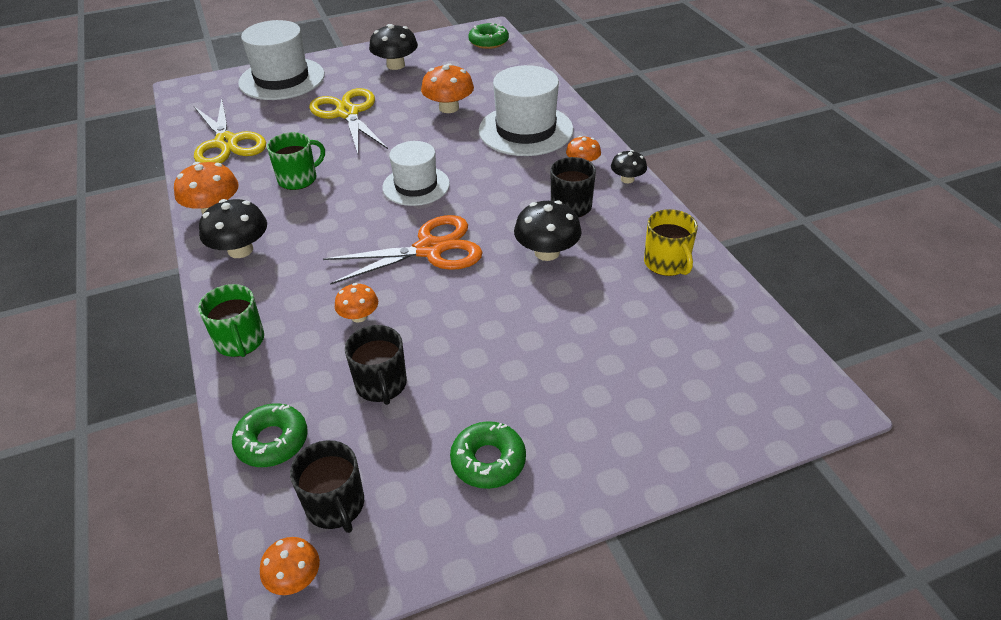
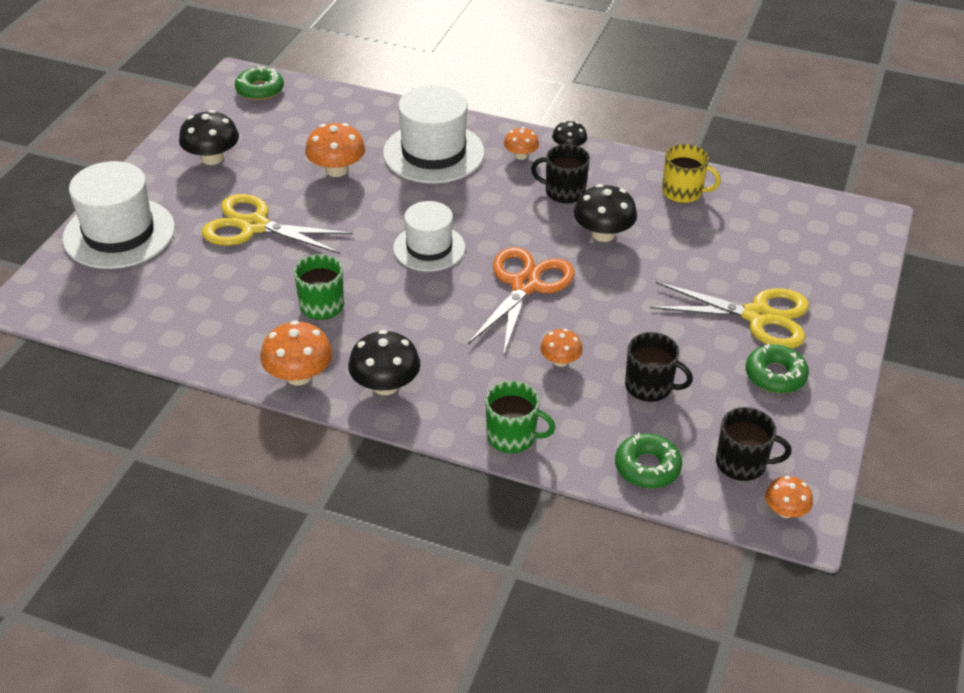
camera: 50 degrees left, 0 degrees up
(226, 143) = (189, 320): yellow scissors -> yellow scissors (758, 316)

